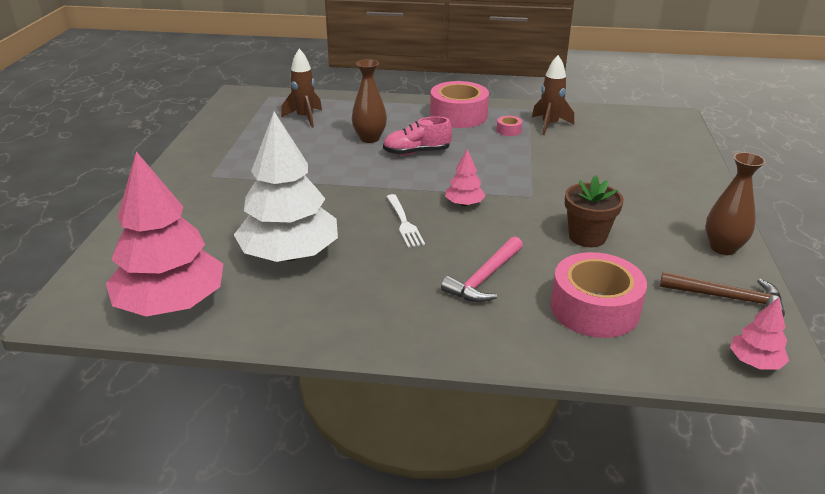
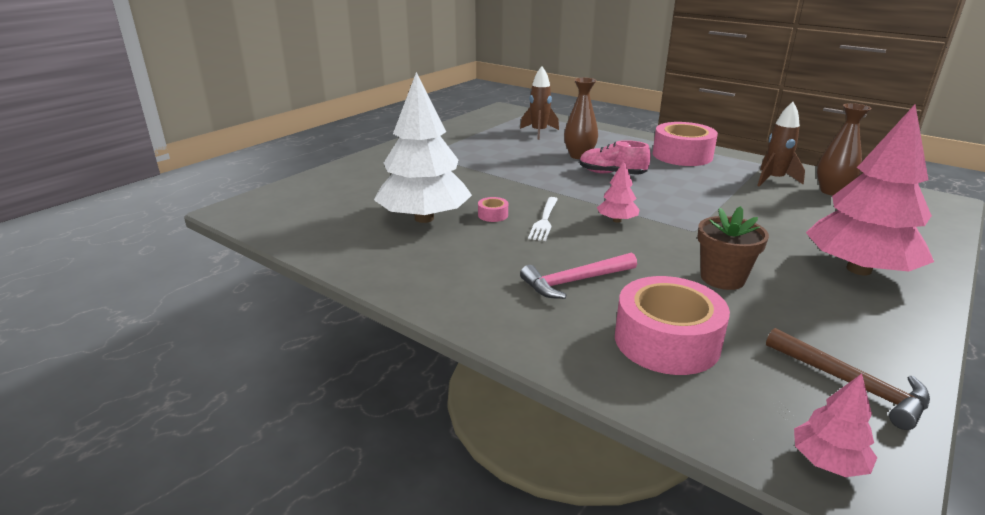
camera: 30 degrees right, 5 degrees down
(172, 304) = (305, 226): pink tree -> pink tree (859, 269)
(509, 130) = (723, 175): pink tape -> pink tape (493, 215)
(723, 248) = (893, 334): brown vase -> brown vase (832, 191)

